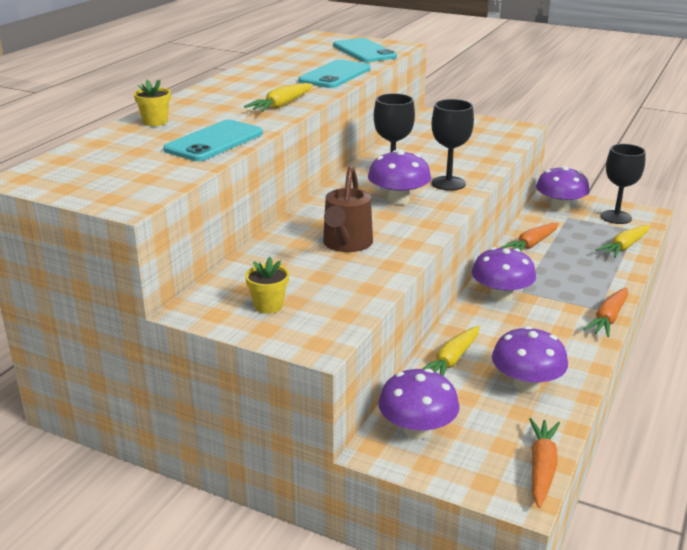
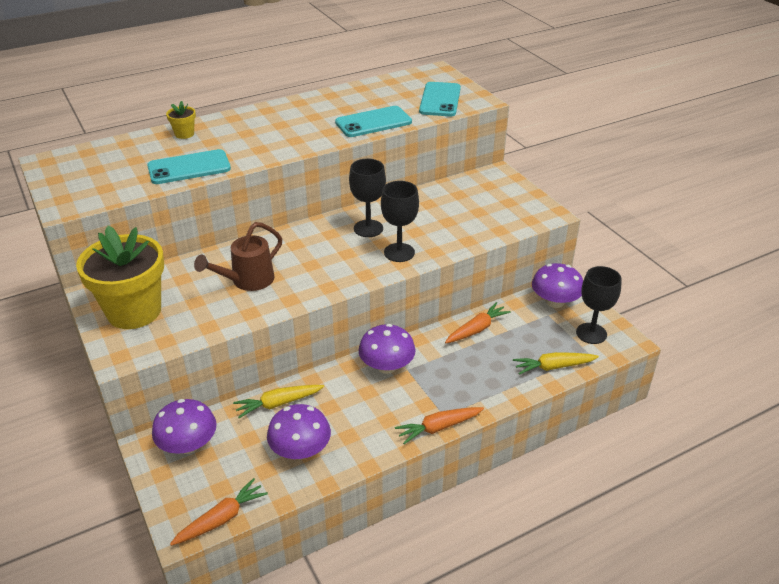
camera: 35 degrees right, 10 degrees up
(268, 306) = (134, 311): yellow flower pot -> yellow flower pot, size x2.43
(281, 105) = (285, 145): yellow carrot -> none
(398, 200) = (340, 254): purple mushroom -> none
(531, 244) = (476, 329): orange carrot -> orange carrot turned 150 degrees clockwise

